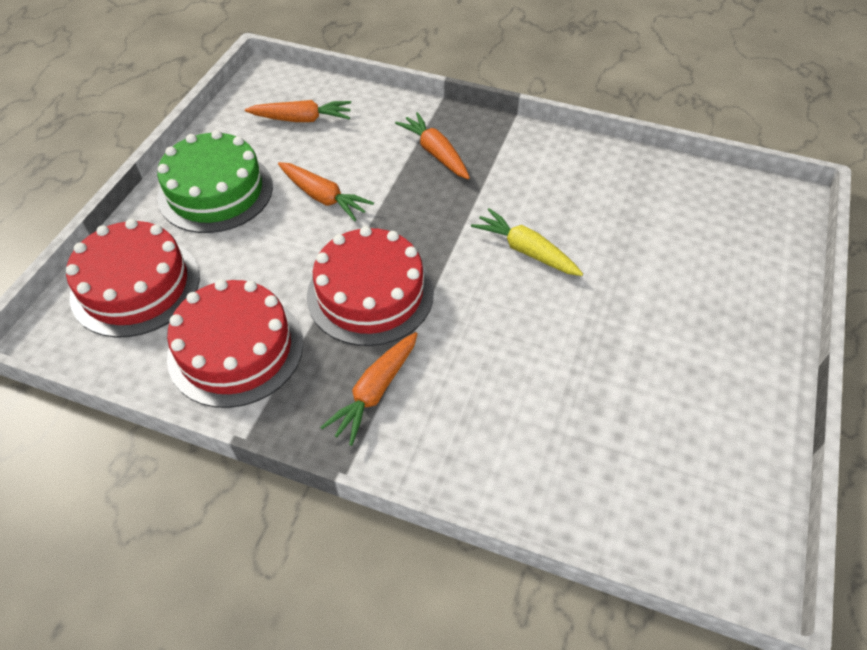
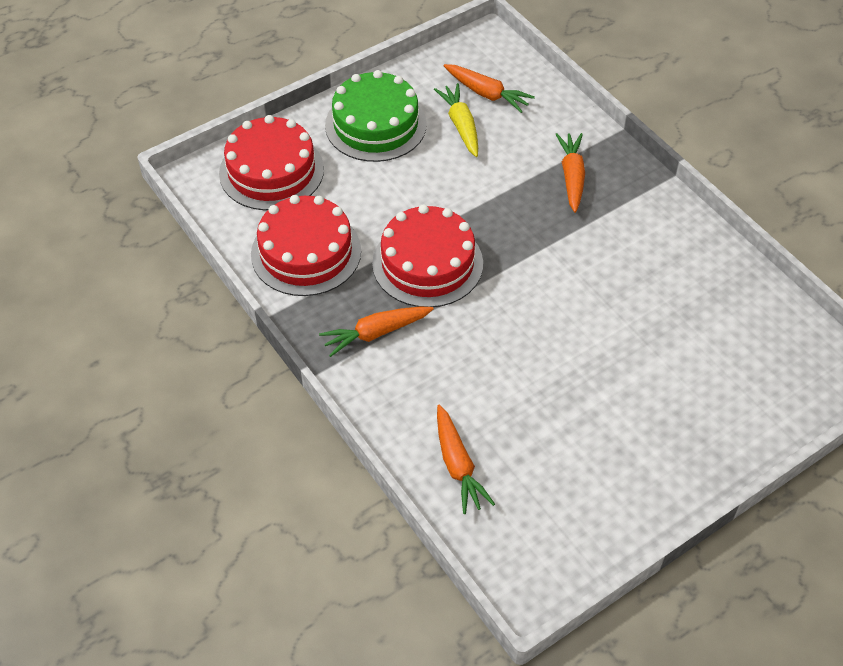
camera: 35 degrees right, 0 degrees up
(323, 197) = (452, 170): orange carrot -> orange carrot (458, 465)
(526, 250) = (574, 294): yellow carrot -> yellow carrot (461, 125)

